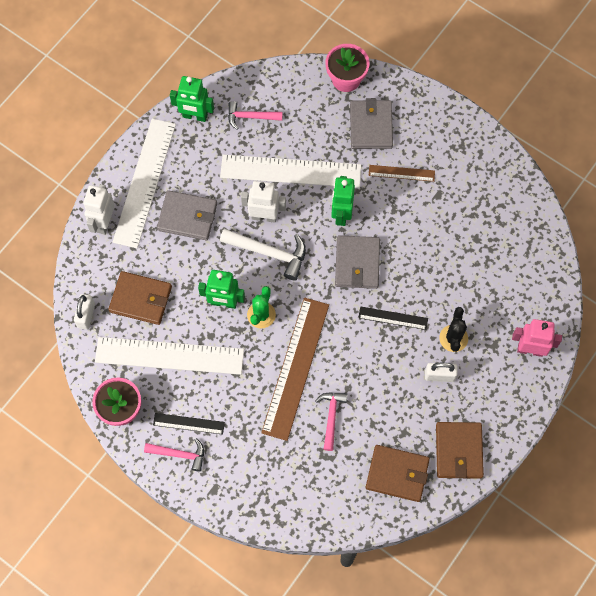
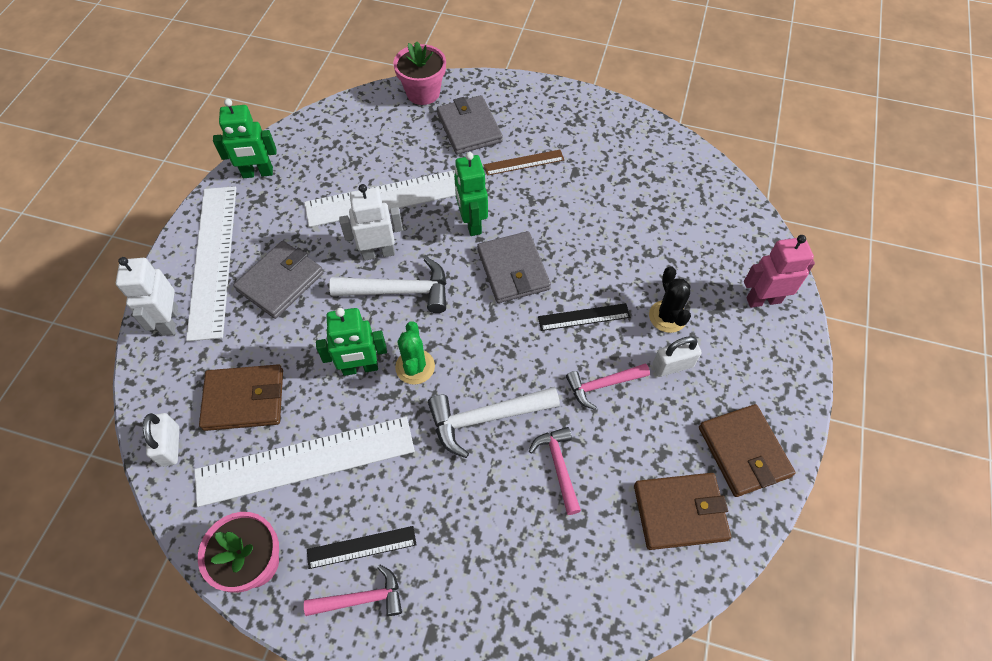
camera: 20 degrees left, 10 degrees down
(187, 217) = (280, 281): grey wallet -> grey wallet turned 45 degrees counterclockwise
(250, 117) = (326, 156): pink hammer -> pink hammer (603, 385)
(296, 368) = (486, 418): brown ruler -> white hammer

